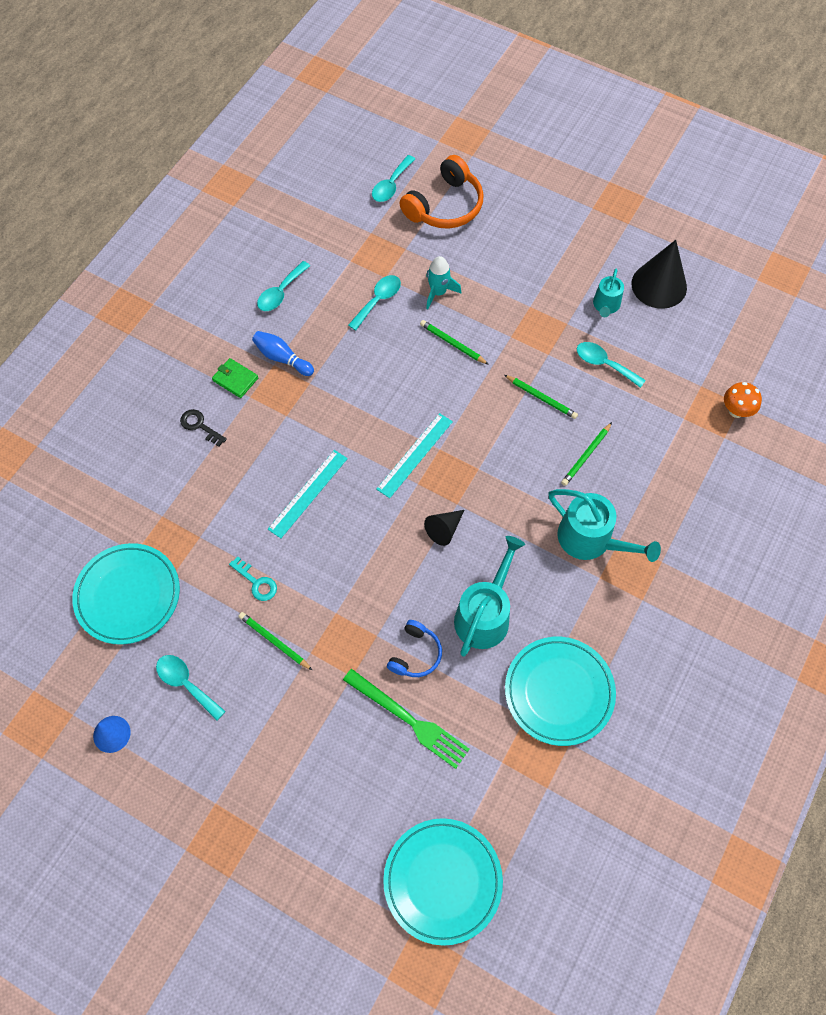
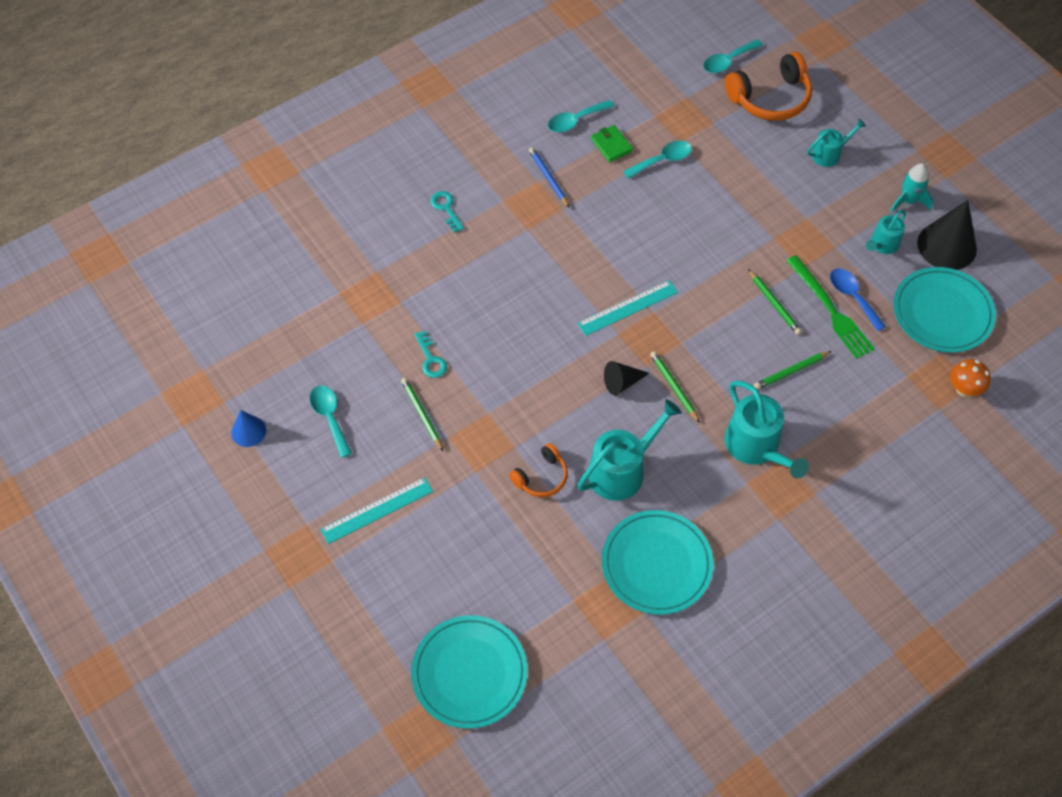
camera: 25 degrees right, 5 degrees down
(128, 595) = (316, 325): turquoise plate -> turquoise plate (942, 313)
(199, 426) = (446, 208): black key -> turquoise key
(235, 379) = (497, 181): green wallet -> green wallet (611, 145)
(282, 358) = (548, 178): blue bowling pin -> blue pencil
(308, 493) = (513, 303): turquoise ruler -> turquoise ruler (377, 510)
(409, 720) = (507, 529): green fork -> green fork (830, 310)
(415, 654) = (541, 477): blue headphones -> orange headphones
(438, 292) = (723, 173): turquoise rocket -> turquoise rocket (908, 201)
(452, 343) = (713, 224): green pencil -> green pencil (674, 387)
(520, 239) = (829, 154): none -> turquoise watering can
(604, 364) = (852, 297): turquoise spoon -> blue spoon

